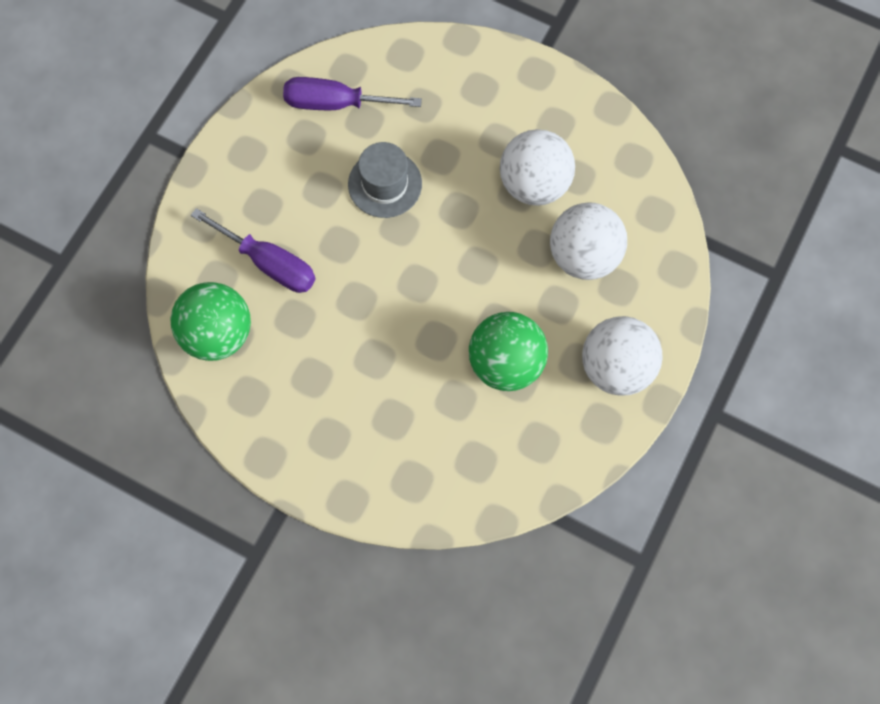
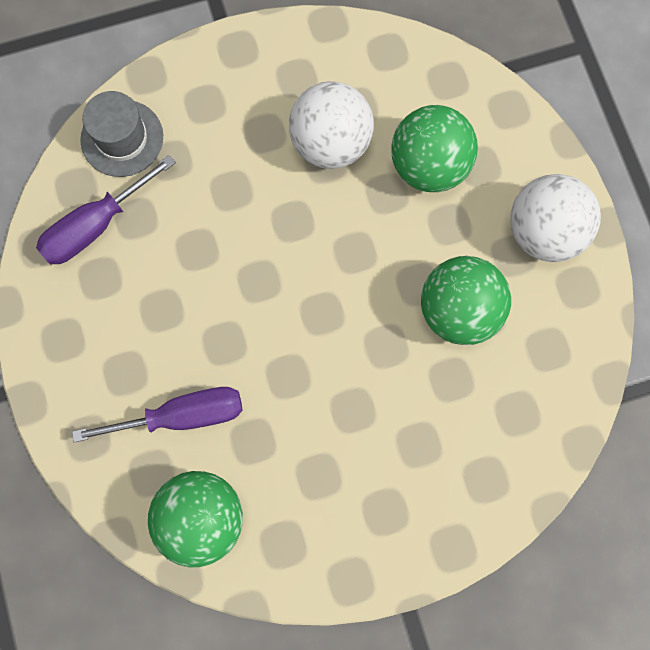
camera: 45 degrees left, 5 degrees up
(385, 184) = (209, 256): grey hat -> grey hat (122, 138)
(583, 256) = (429, 166): white ball -> green ball

